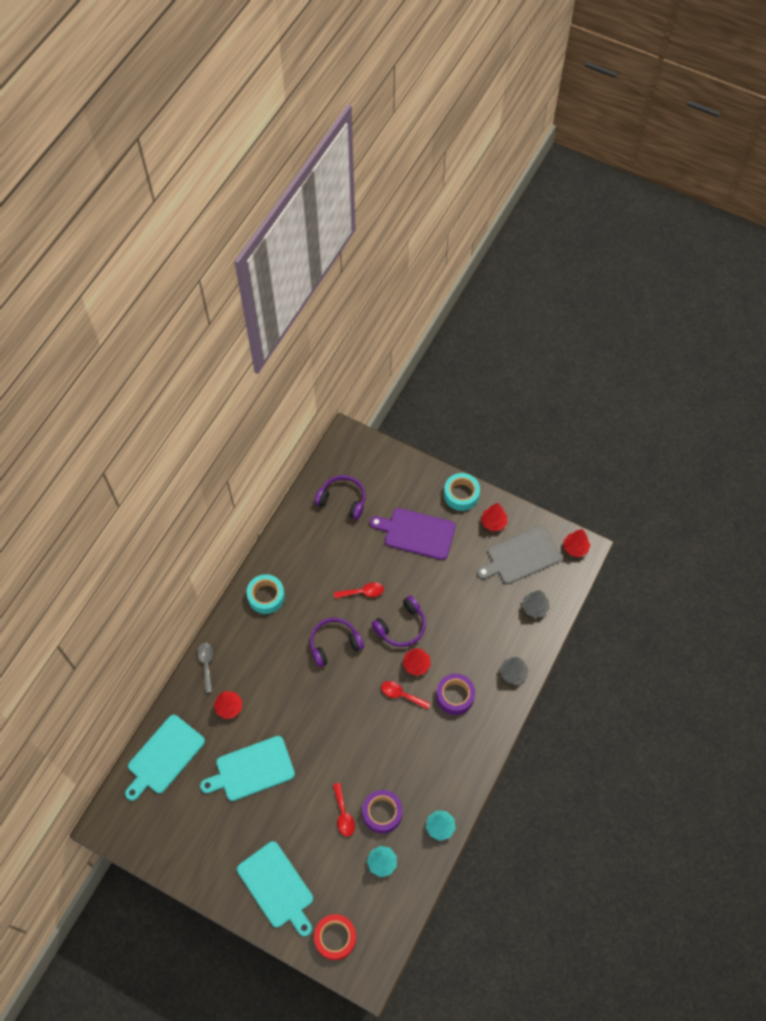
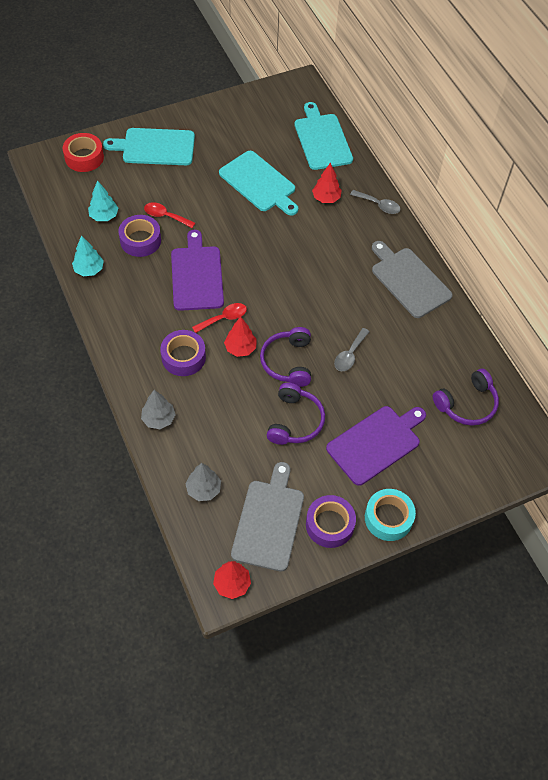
camera: 125 degrees right, 5 degrees down
(252, 769) = (259, 183): turquoise cutting board -> turquoise cutting board turned 120 degrees clockwise
(266, 596) = (409, 280): turquoise tape -> grey cutting board
(334, 643) = (317, 301): purple headphones -> purple headphones (295, 421)
(363, 592) = (349, 355): red spoon -> grey spoon
(380, 744) = (196, 275): none -> purple cutting board
(493, 522) = (329, 524): red tree -> purple tape

